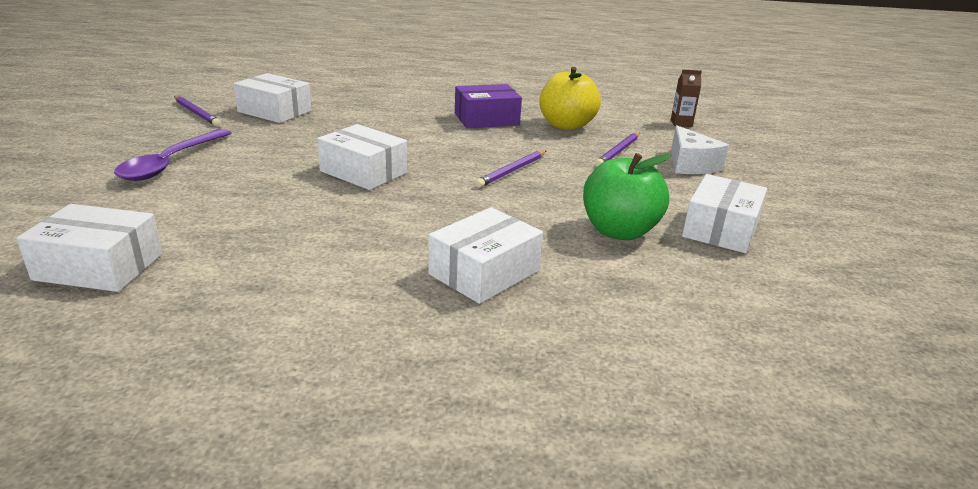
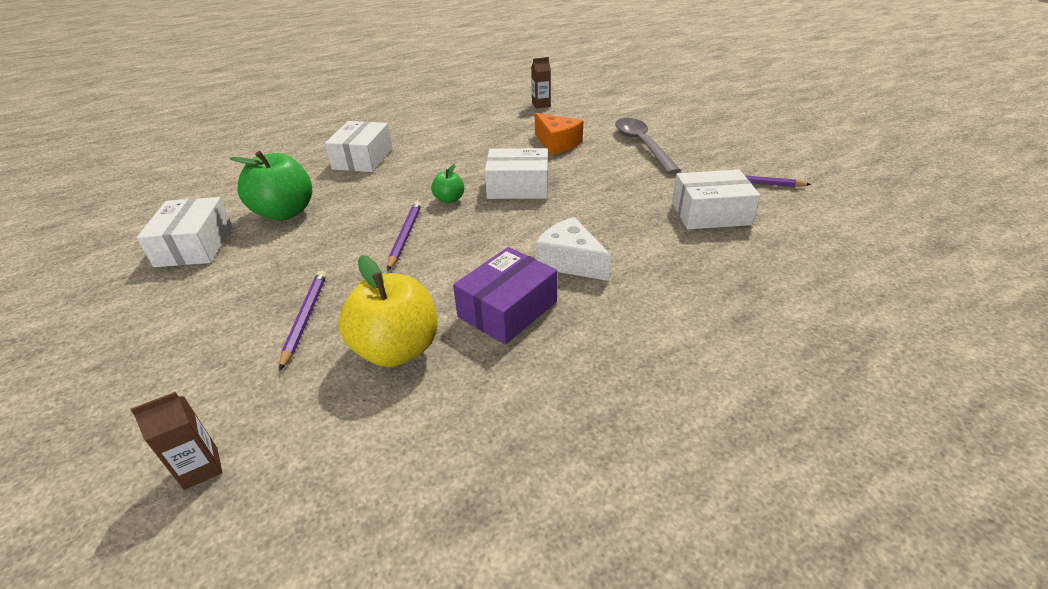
camera: 150 degrees right, 10 degrees up
(99, 266) = (541, 105): white box -> brown carton
(171, 163) = (642, 145): purple spoon -> grey spoon
(236, 197) = (557, 143): none -> orange cheese
(440, 184) = (449, 199): none -> green apple
(690, 165) = (206, 334): white cheese -> white cheese (570, 262)

